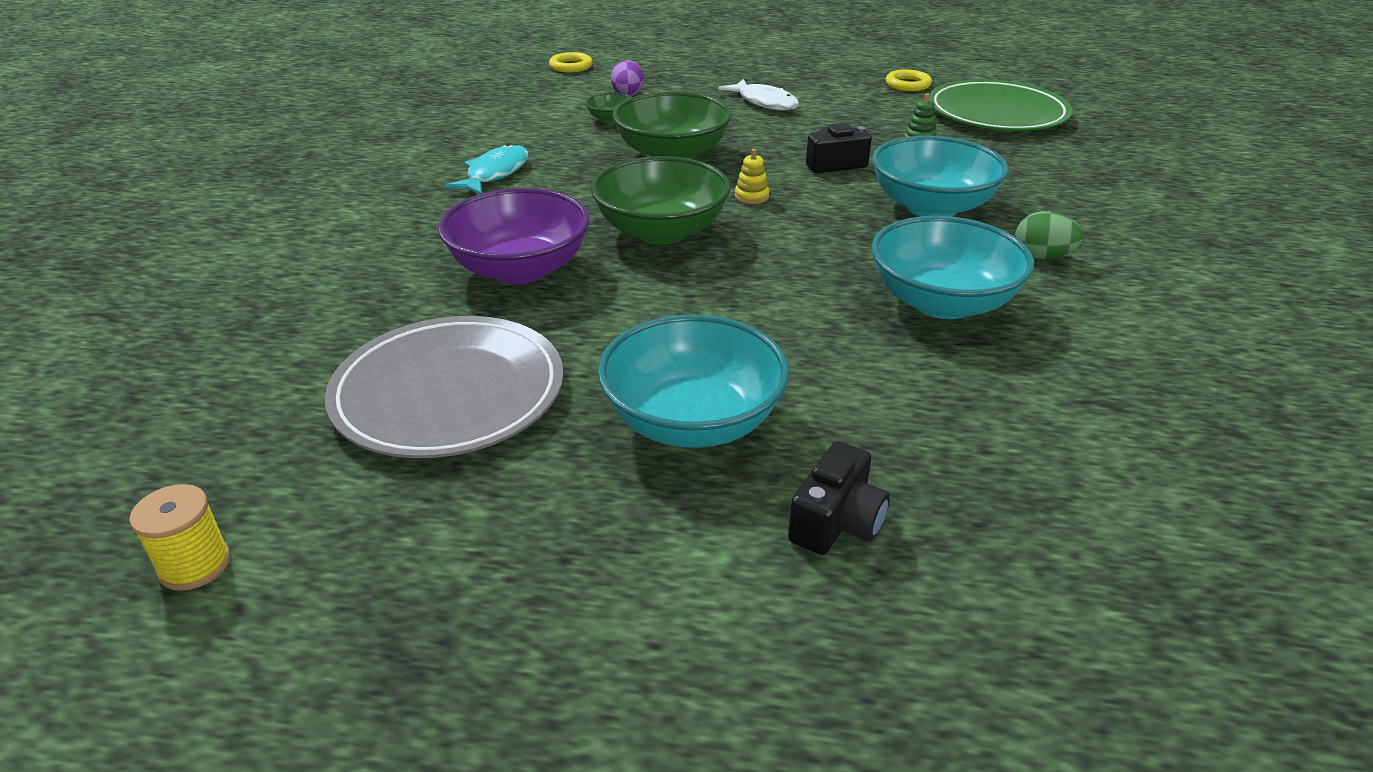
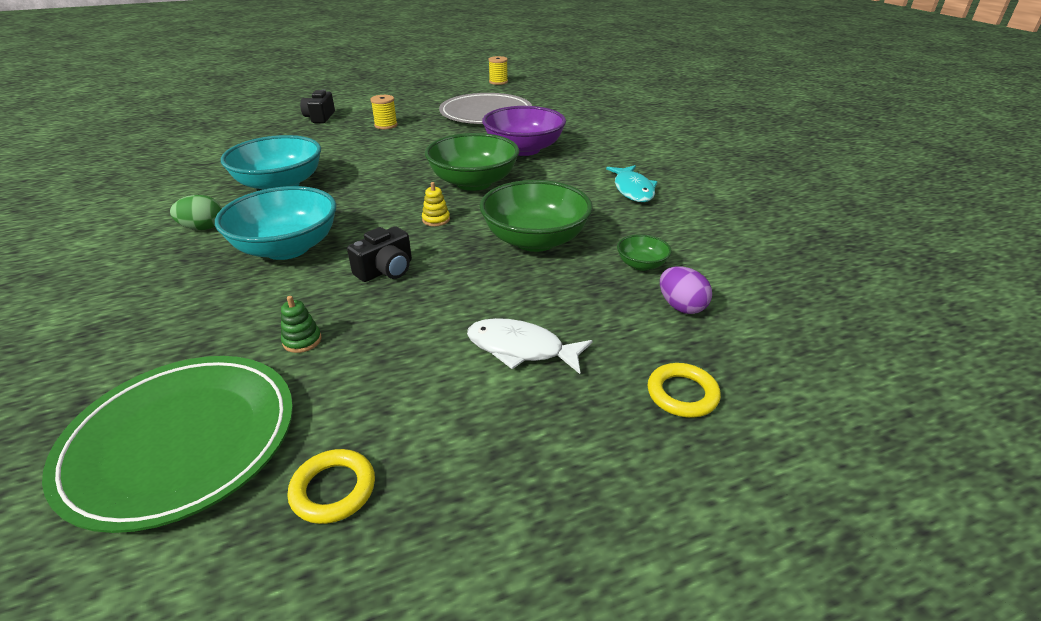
camera: 150 degrees right, 0 degrees up
(571, 66) = (834, 343): yellow ring -> yellow ring (682, 394)
(693, 421) = (386, 125): turquoise bowl -> yellow spool

